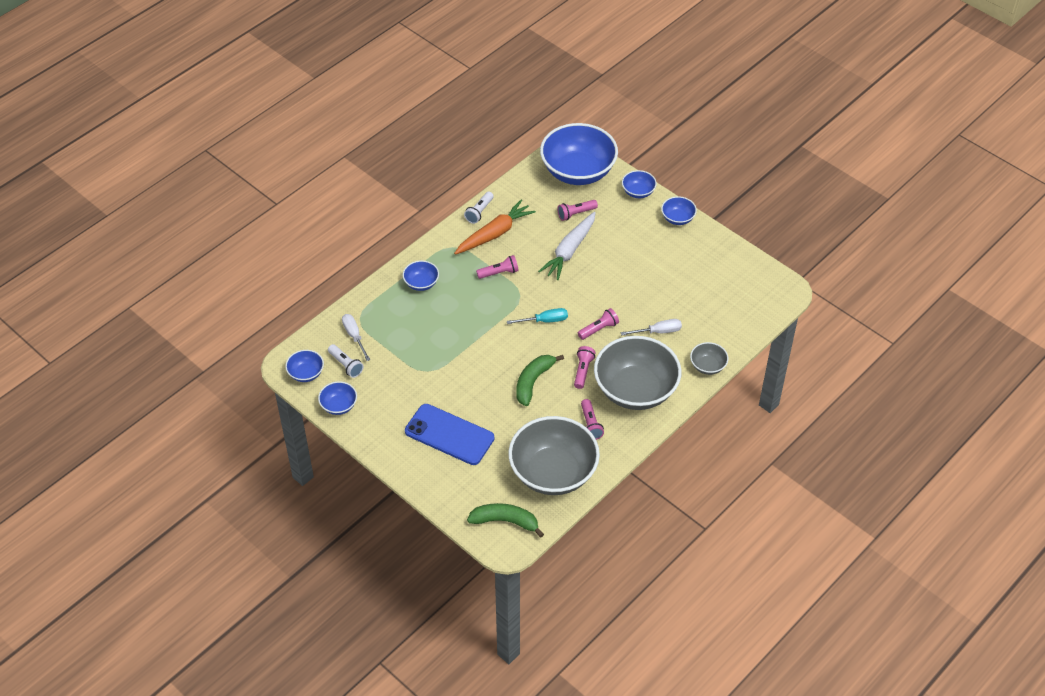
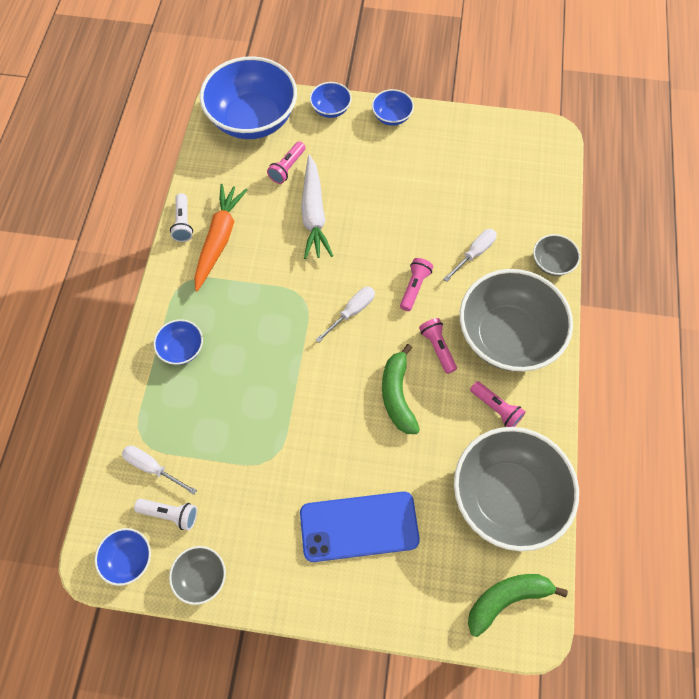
camera: 35 degrees left, 15 degrees up
(339, 405) = (201, 577): blue bowl -> grey bowl
(499, 273) = (259, 284): pink flashlight -> none
(545, 320) = (352, 312): turquoise screwdriver -> white screwdriver

